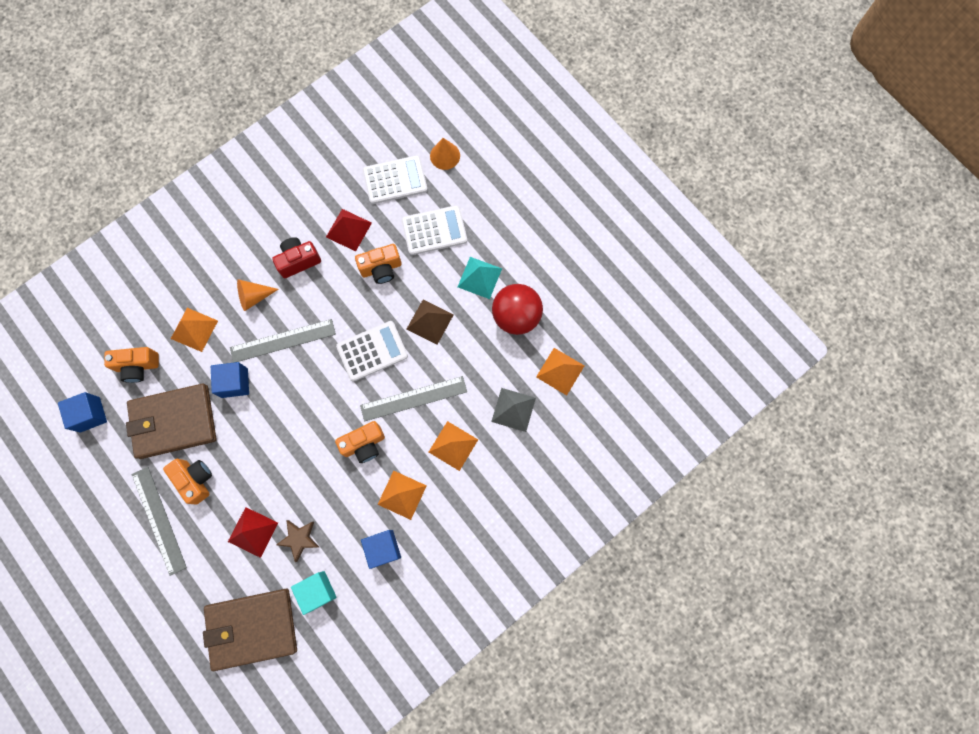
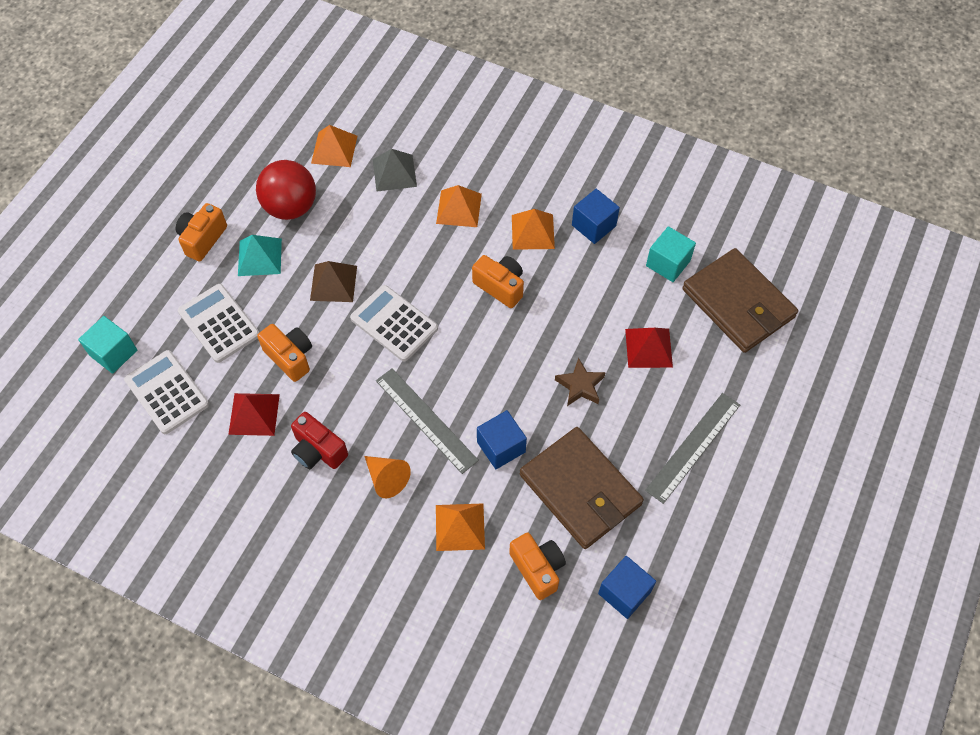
camera: 115 degrees left, 15 degrees down
(195, 479) = (630, 432): orange camera -> orange camera (202, 239)
(299, 539) = (629, 302): brown star -> brown star (580, 386)
(414, 398) = (427, 262): grey ruler -> none
(445, 155) = (113, 353): orange cone -> turquoise cube

